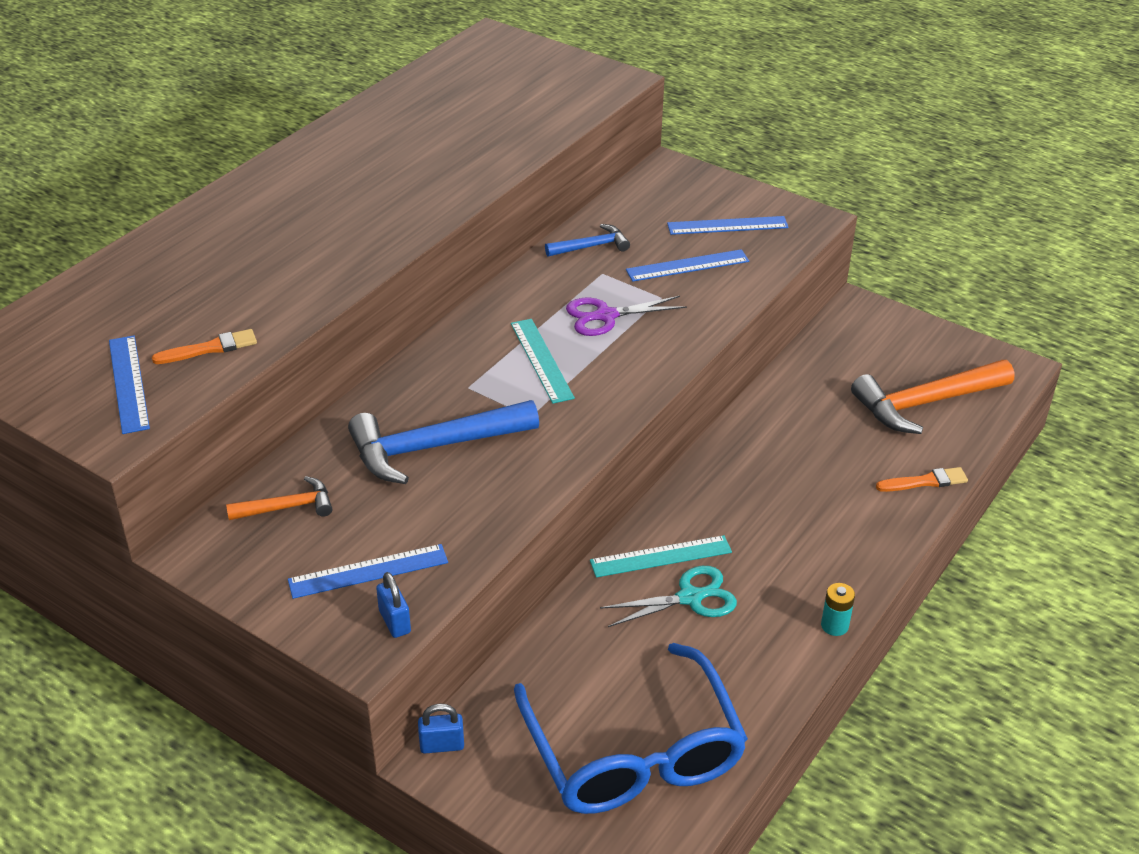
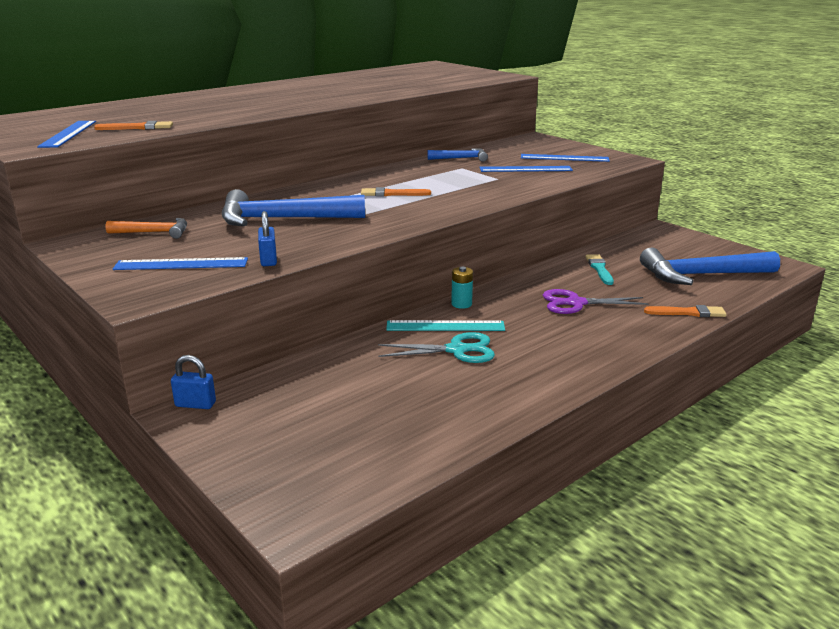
camera: 15 degrees right, 15 degrees down
(394, 621) = (176, 288): blue padlock -> blue padlock (268, 260)
(541, 360) = (392, 194): turquoise ruler -> orange brush
(606, 316) = (452, 182): purple scissors -> purple scissors (576, 303)
(633, 753) = (353, 433): blue glasses -> none
(804, 410) = (599, 269): none -> turquoise brush
(834, 625) = (576, 381): turquoise battery -> turquoise battery (461, 304)
(926, 403) = (701, 275): orange hammer -> blue hammer

